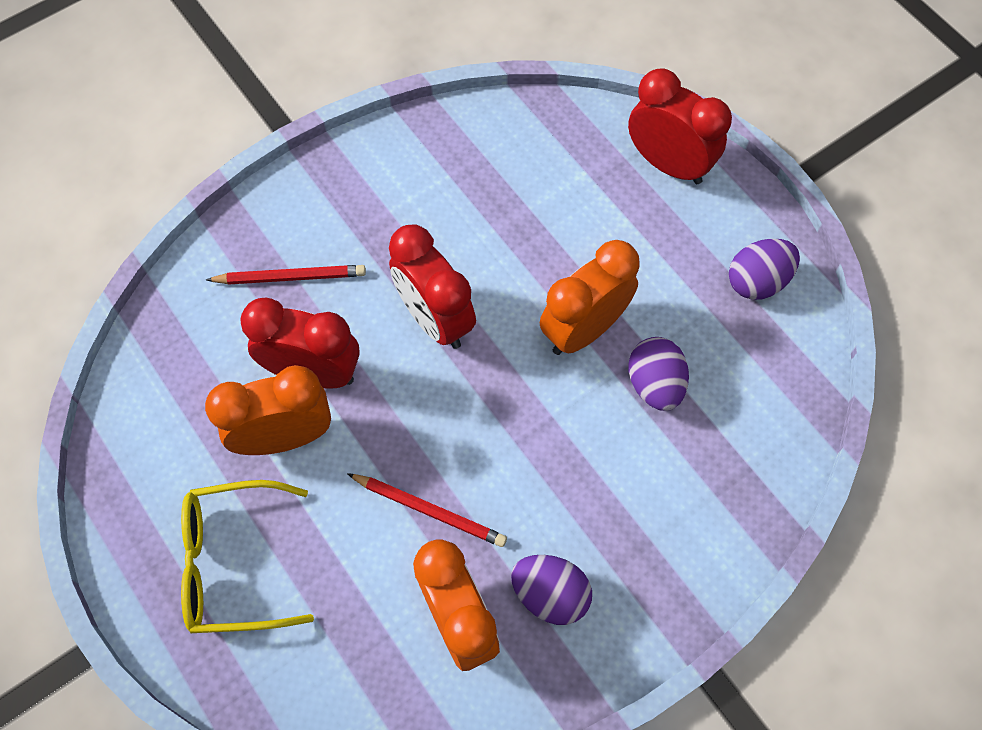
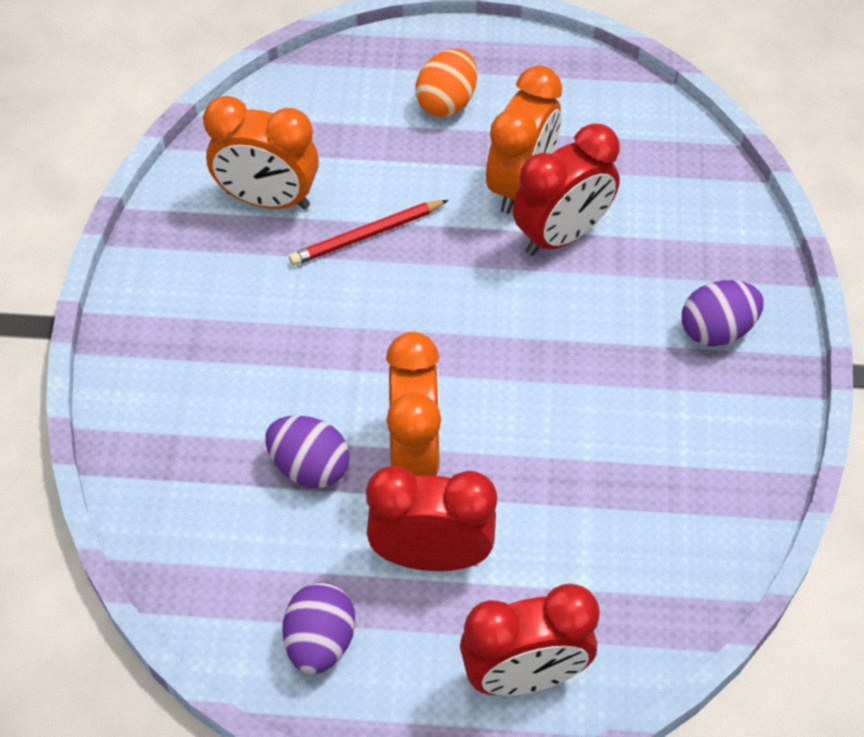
camera: 130 degrees right, 10 degrees down
(235, 563) = (447, 102): yellow glasses -> orange egg
(290, 277) = (673, 273): red pencil -> none
(434, 319) = (533, 349): red clock -> red clock (431, 556)
(550, 594) = (224, 265): purple egg -> purple egg (717, 330)

